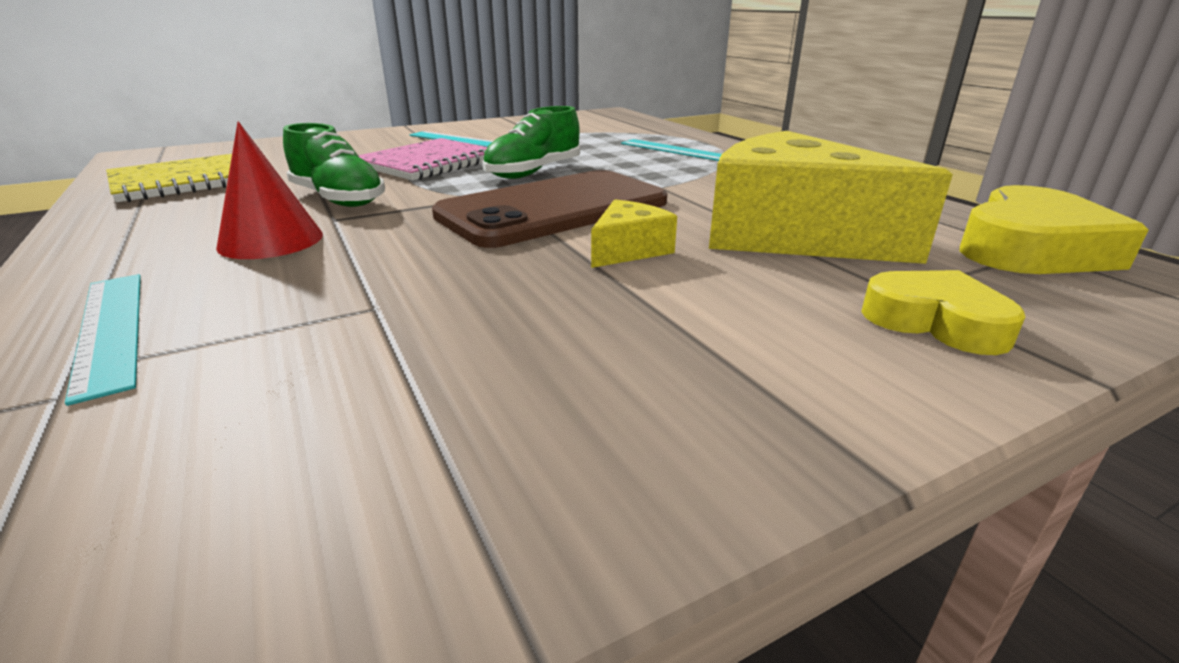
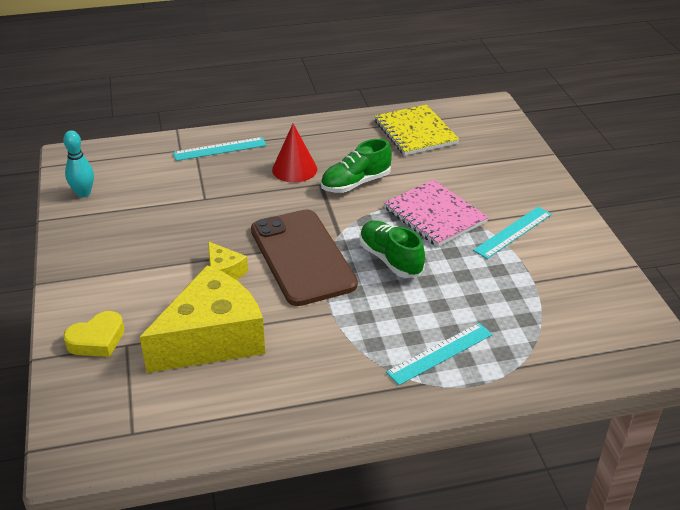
camera: 105 degrees right, 10 degrees up
(302, 571) = (83, 193): none -> turquoise bowling pin
(1031, 248) = (136, 433): yellow heart -> none

